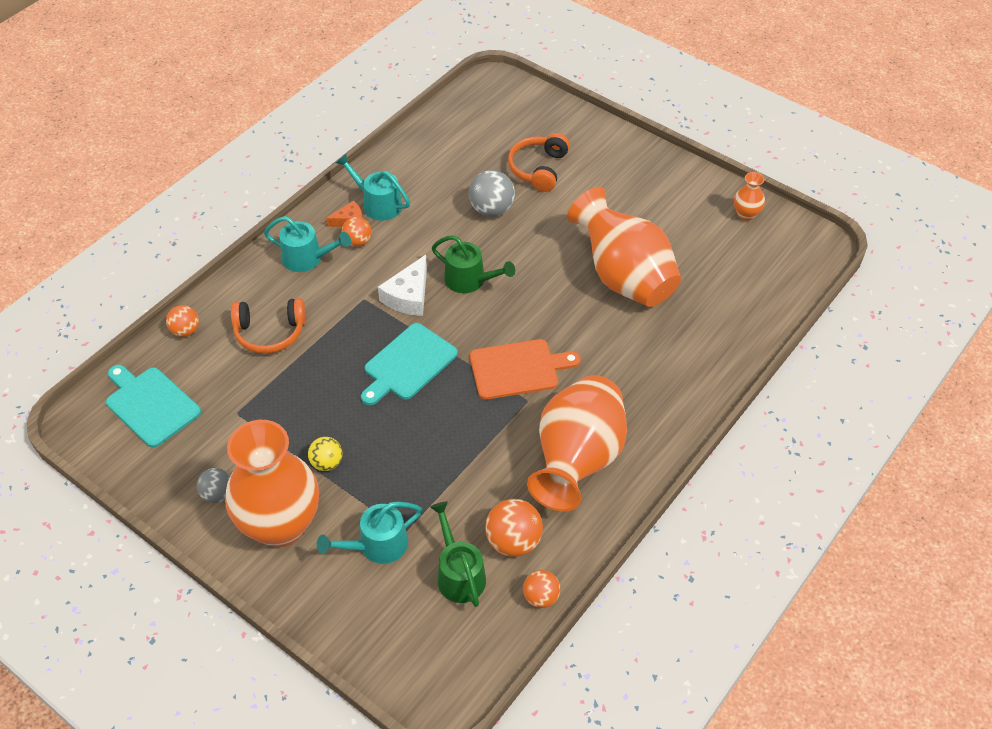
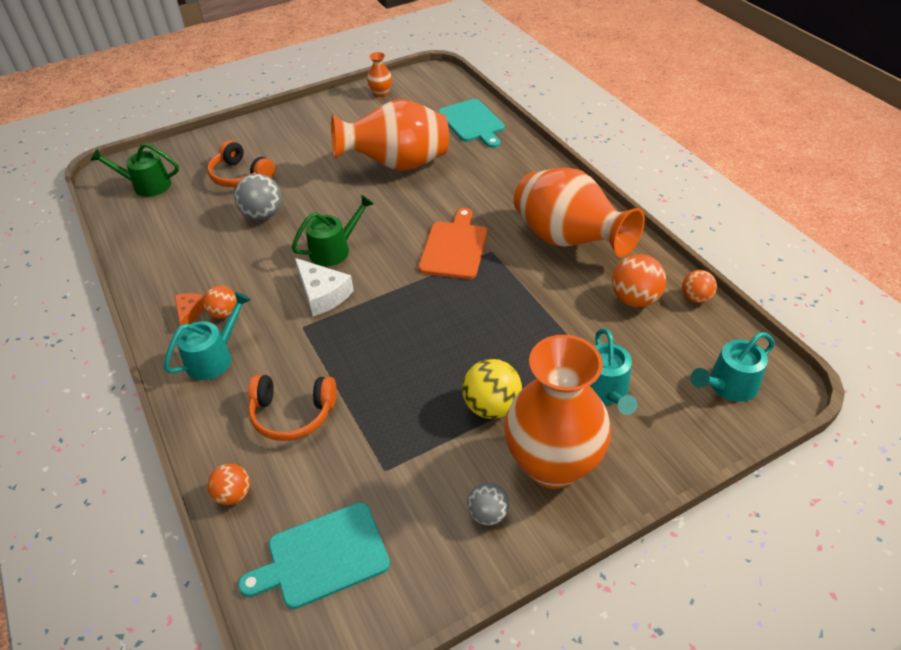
camera: 65 degrees left, 5 degrees down
(270, 332) = (292, 414): orange headphones -> orange headphones turned 75 degrees clockwise
(327, 463) = (491, 406): yellow ball -> yellow ball, size x1.58
(378, 204) = (188, 286): turquoise watering can -> turquoise watering can (728, 385)
(408, 364) = (405, 315): turquoise cutting board -> turquoise cutting board (472, 122)
(459, 574) = (657, 342): green watering can -> green watering can (147, 185)

